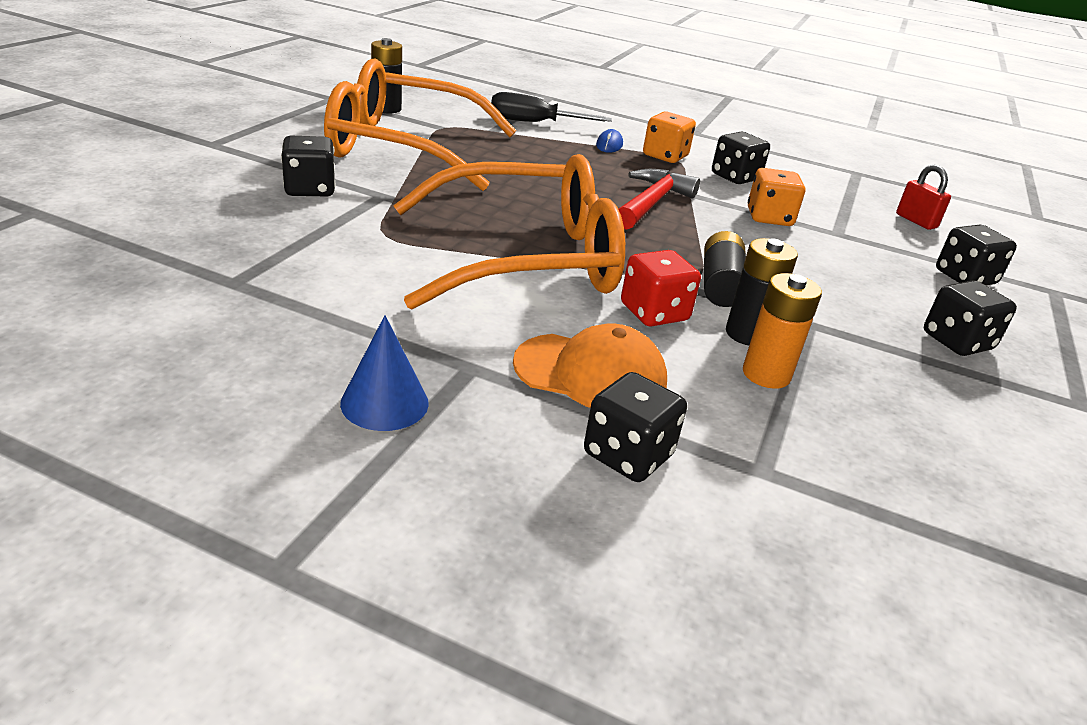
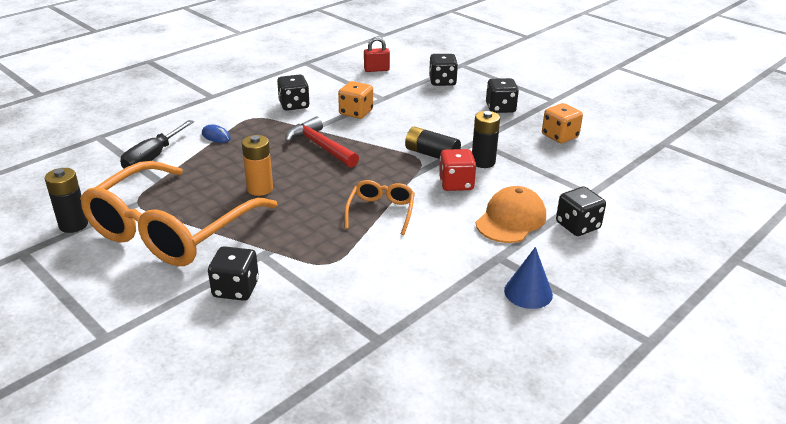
camera: 65 degrees left, 0 degrees up
(526, 258) = (381, 212): orange glasses -> orange glasses, size x0.44
(665, 156) = (247, 120): orange dice -> orange dice (559, 136)
(766, 374) = (519, 168): orange battery -> orange battery (260, 189)

